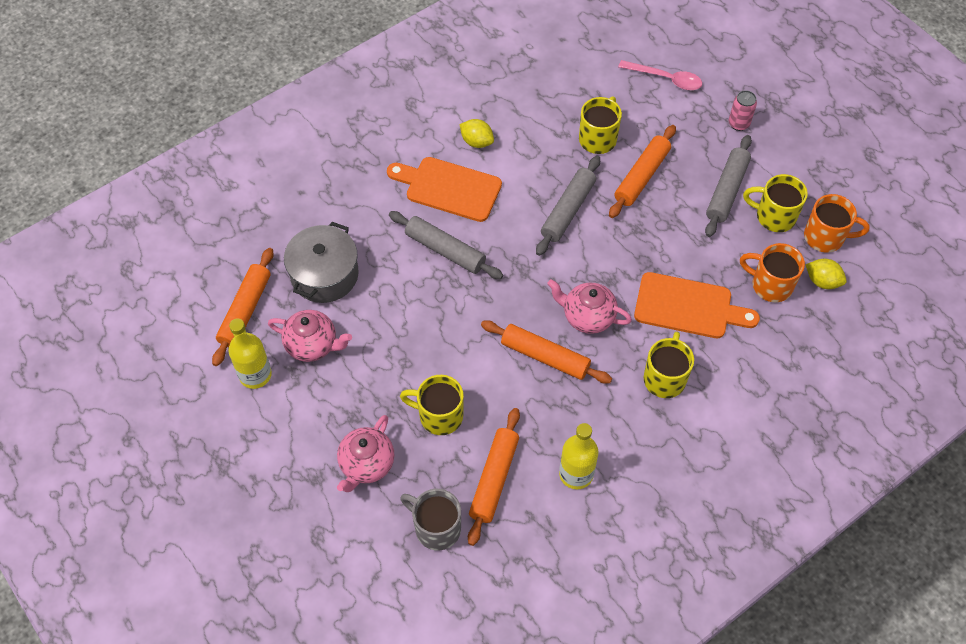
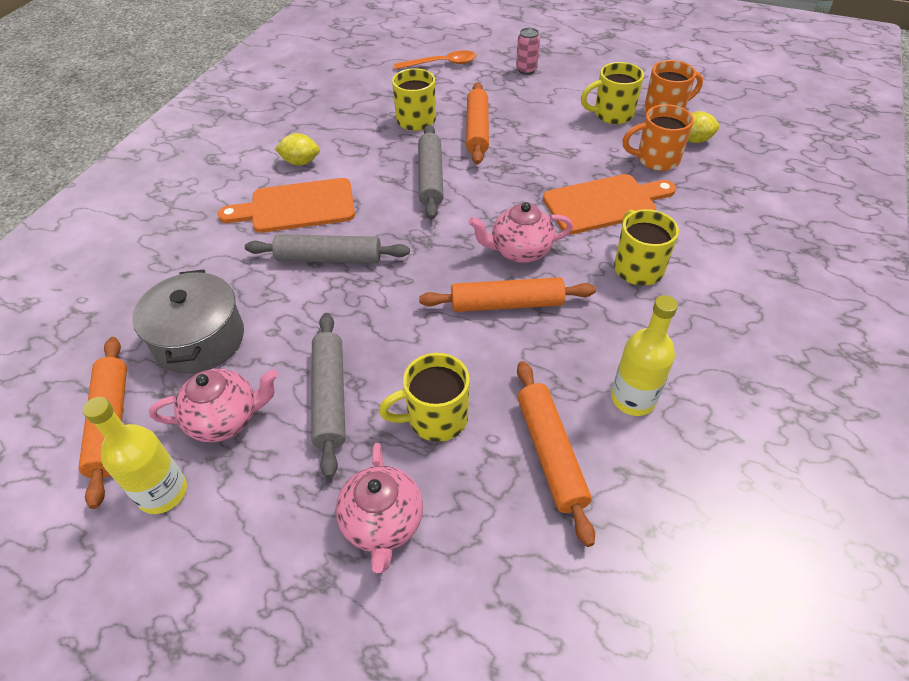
camera: 30 degrees left, 10 degrees down
(436, 528) = (526, 552): grey mug -> none
(665, 79) = (441, 64): pink spoon -> orange spoon
(726, 190) = (557, 113): grey rolling pin -> grey rolling pin (330, 397)

